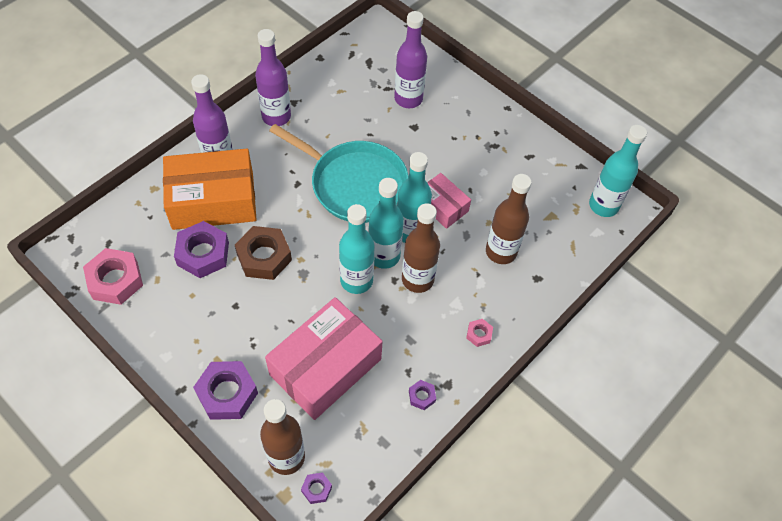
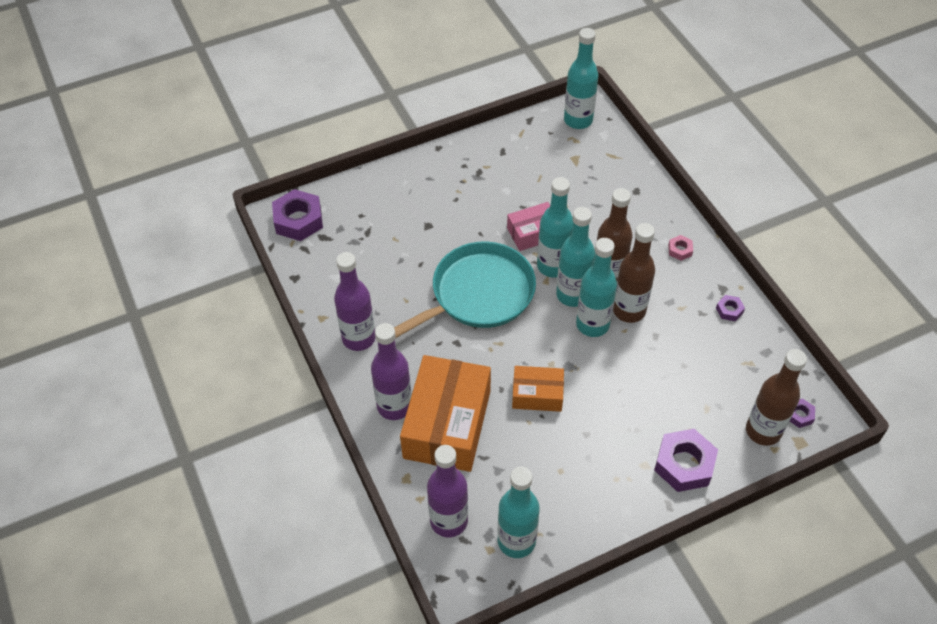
camera: 65 degrees left, 5 degrees down
(115, 280) = (516, 541): pink nut -> turquoise bottle
(203, 254) = (513, 449): purple nut -> purple nut (298, 220)
(264, 257) = (537, 394): brown nut -> orange box
(325, 366) = (678, 375): pink box -> none
(408, 99) = (390, 219): purple bottle -> purple bottle (449, 521)
(501, 252) = (600, 207): brown bottle -> brown bottle (629, 310)

